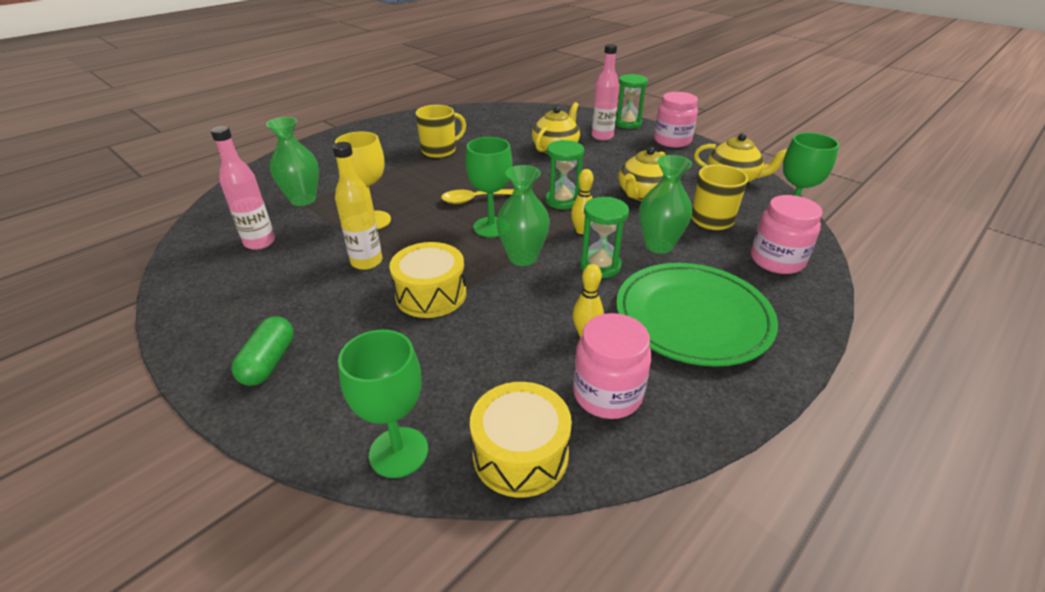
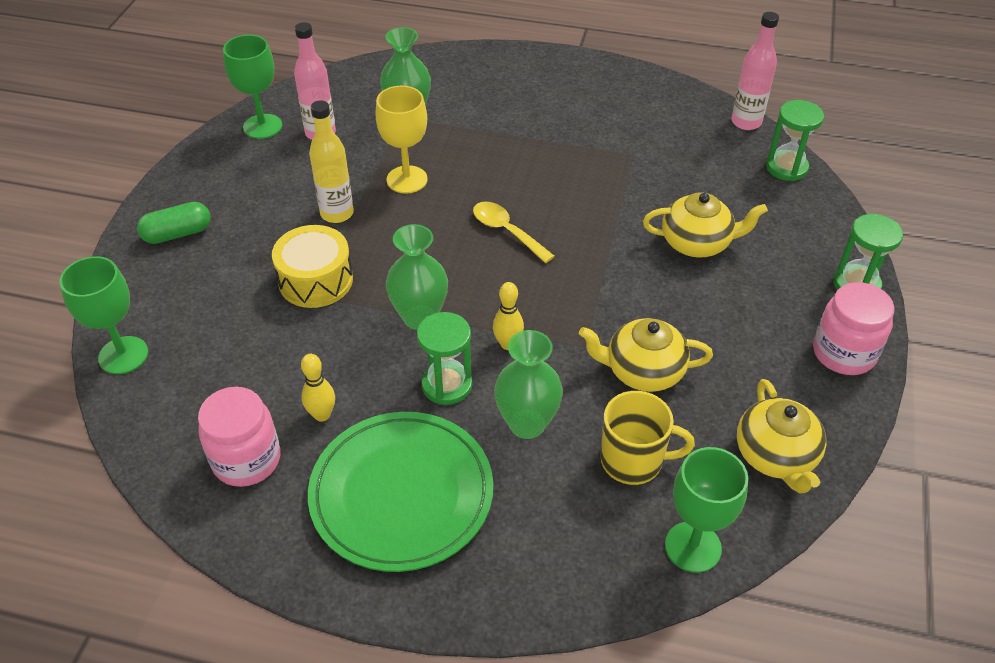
camera: 60 degrees right, 10 degrees up
(440, 151) = (594, 150): yellow mug -> none
(491, 227) = (459, 269): green goblet -> green goblet (262, 126)
(520, 454) = (152, 427): yellow drum -> none
(562, 201) = (563, 302): green hourglass -> green hourglass (786, 167)
(602, 136) = (781, 274): pink bottle -> pink bottle (746, 122)
(776, 260) = (576, 552): pink jar -> none

